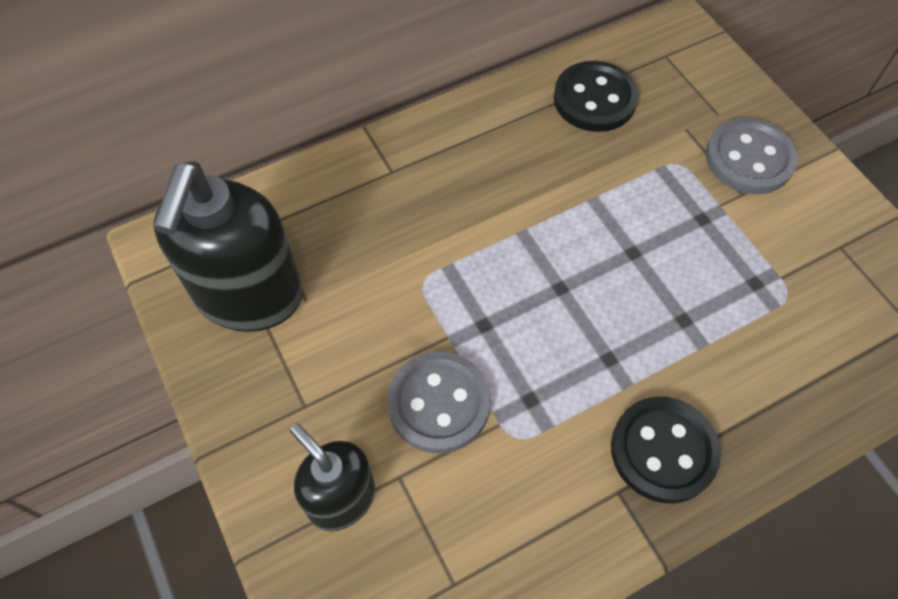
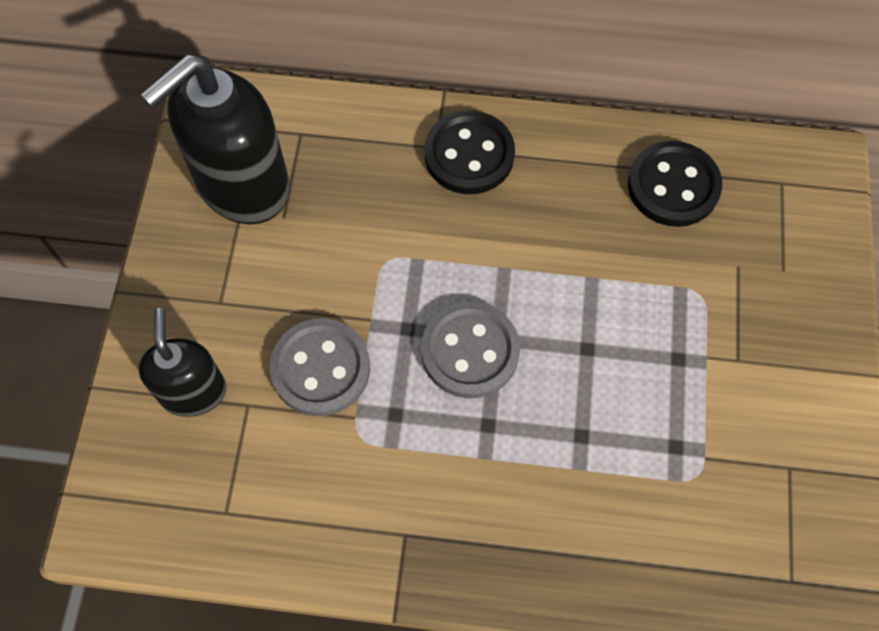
camera: 35 degrees right, 5 degrees up
(663, 450) = (468, 529): black button -> black button (469, 155)
(749, 159) = (774, 331): grey button -> grey button (470, 351)

